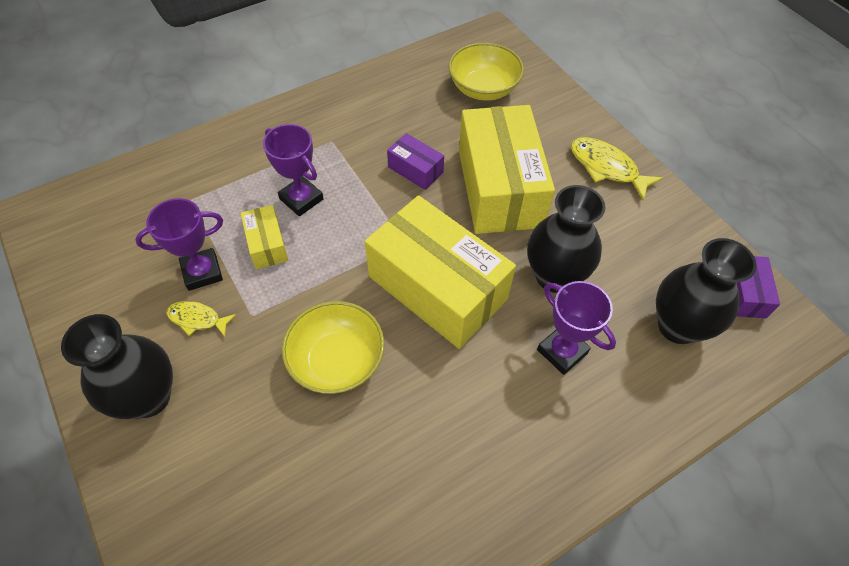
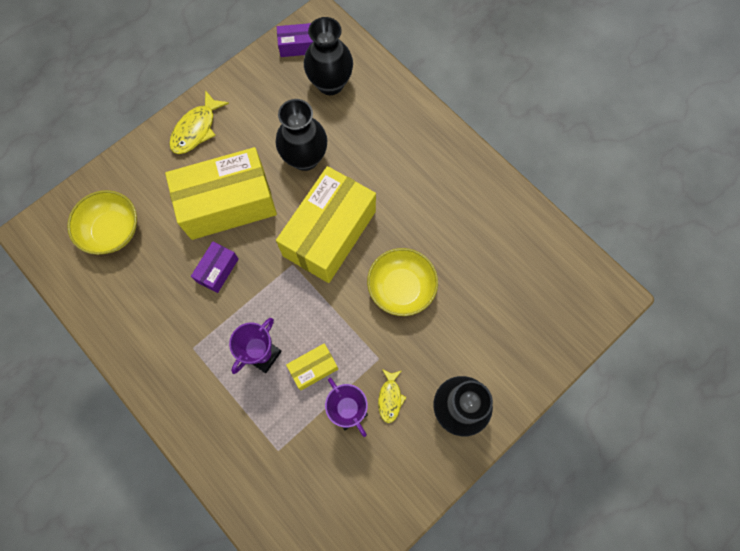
camera: 100 degrees left, 15 degrees up
(562, 351) = (363, 149): purple trophy -> none

